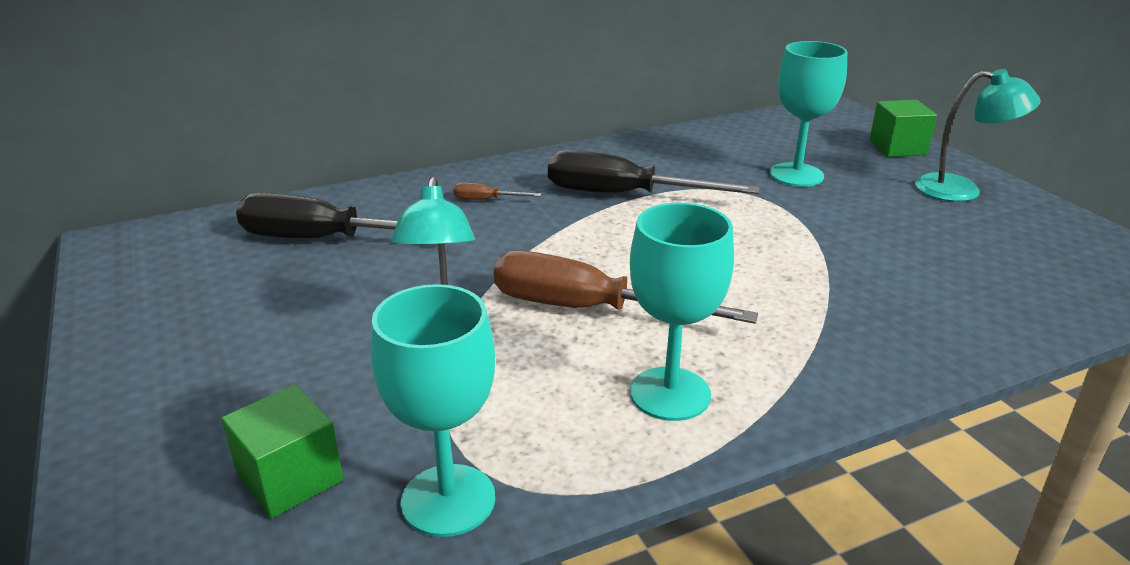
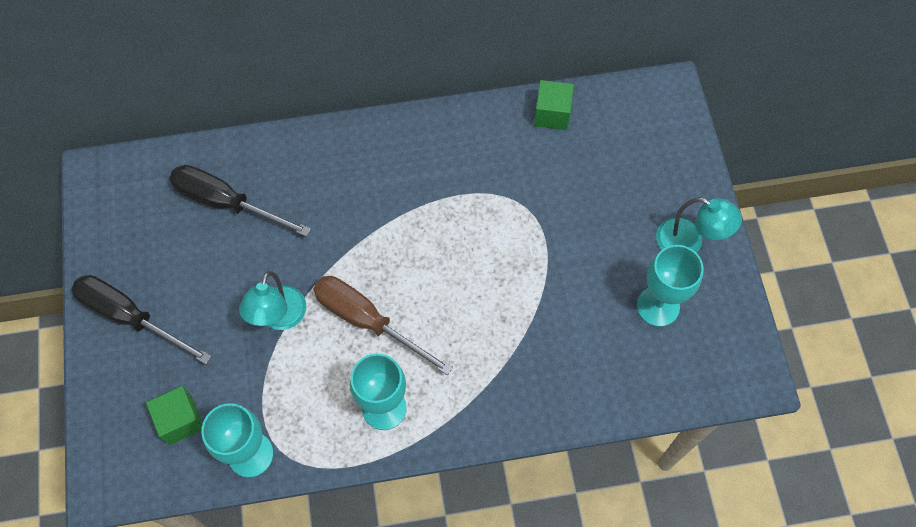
camera: 15 degrees right, 35 degrees up
(486, 200) = (342, 175): brown screwdriver -> none
(623, 195) = (439, 191): black screwdriver -> black screwdriver (130, 317)
(796, 175) = (578, 192): turquoise goblet -> turquoise goblet (658, 306)
(897, 148) = (681, 169): green cube -> green cube (552, 114)

